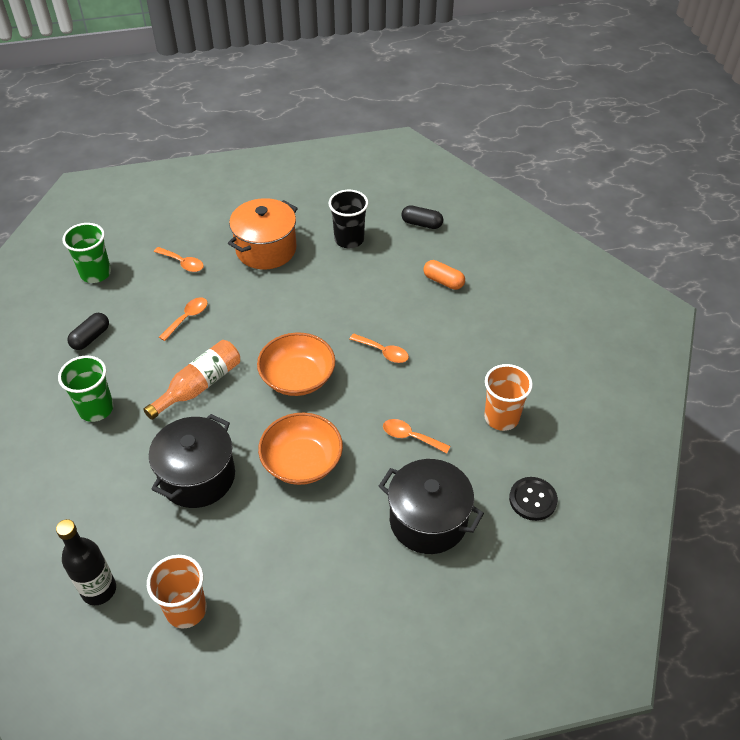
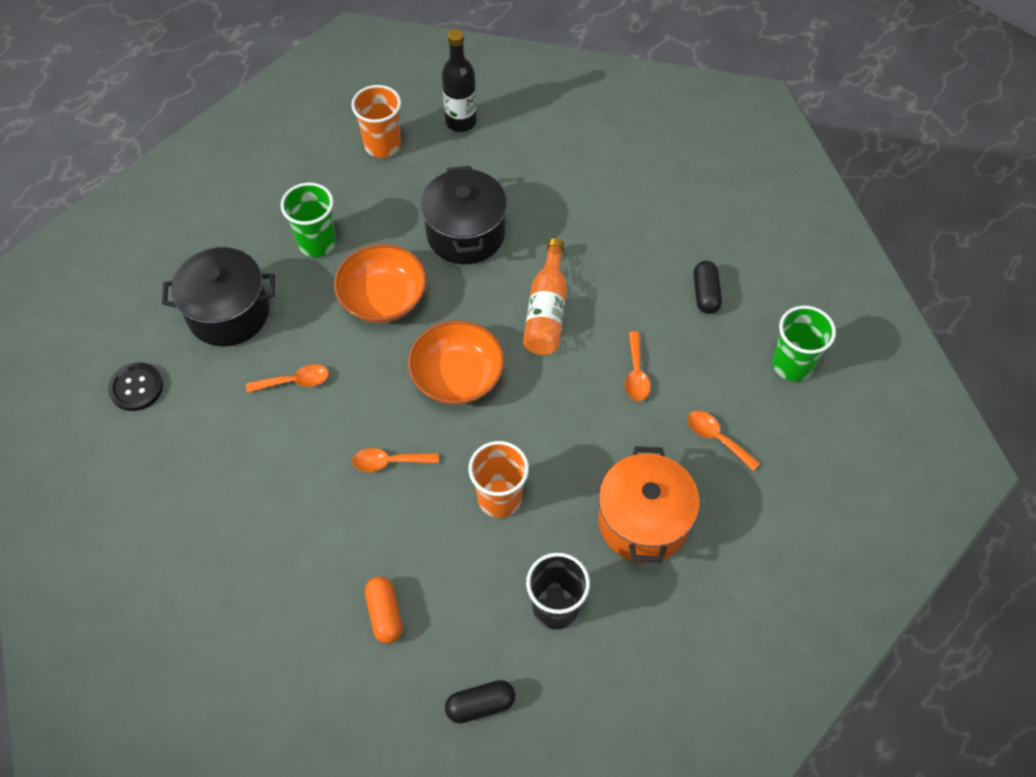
camera: 145 degrees right, 10 degrees up
(96, 409) = (617, 235): green cup -> green cup (317, 242)
(183, 263) = (716, 438): orange spoon -> orange spoon turned 45 degrees clockwise
(443, 281) = (385, 614): orange capsule -> orange capsule turned 75 degrees clockwise
(501, 417) = (210, 458): orange cup -> orange cup (499, 498)

